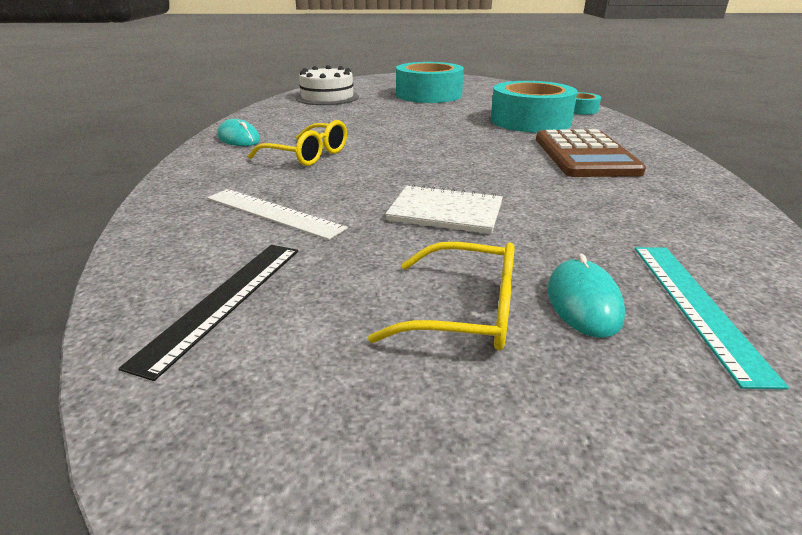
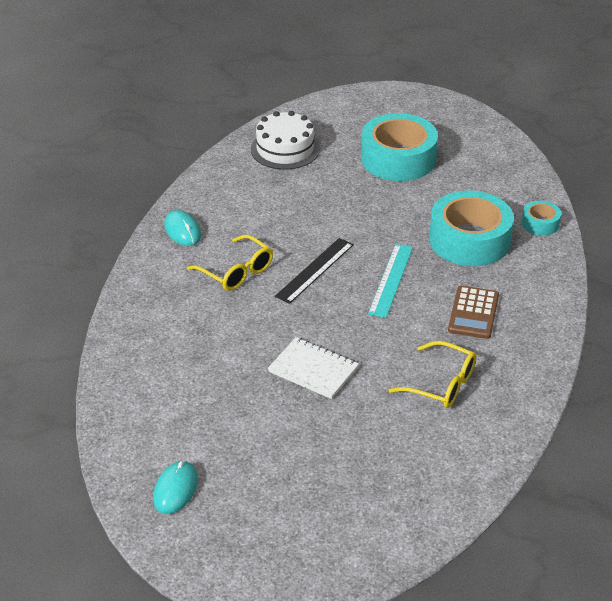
camera: 15 degrees right, 10 degrees up
(224, 301) = (156, 424): black ruler -> black ruler (315, 270)
(273, 213) = (195, 348): white ruler -> none
(463, 312) = (280, 457): yellow glasses -> yellow glasses (441, 384)
(583, 302) = (349, 464): turquoise mouse -> turquoise mouse (175, 489)
(584, 155) = (473, 313): brown calculator -> brown calculator, size x0.66
(695, 305) = (410, 479): turquoise ruler -> turquoise ruler (390, 280)

